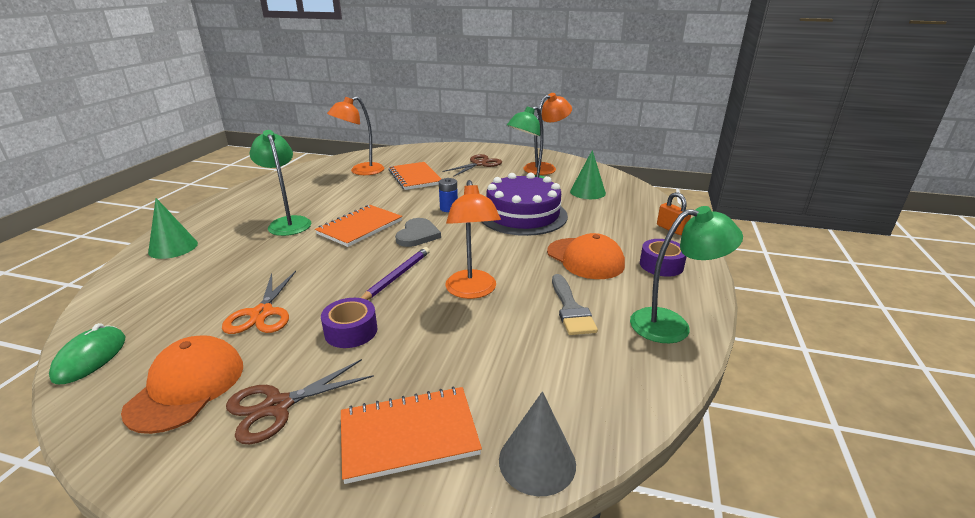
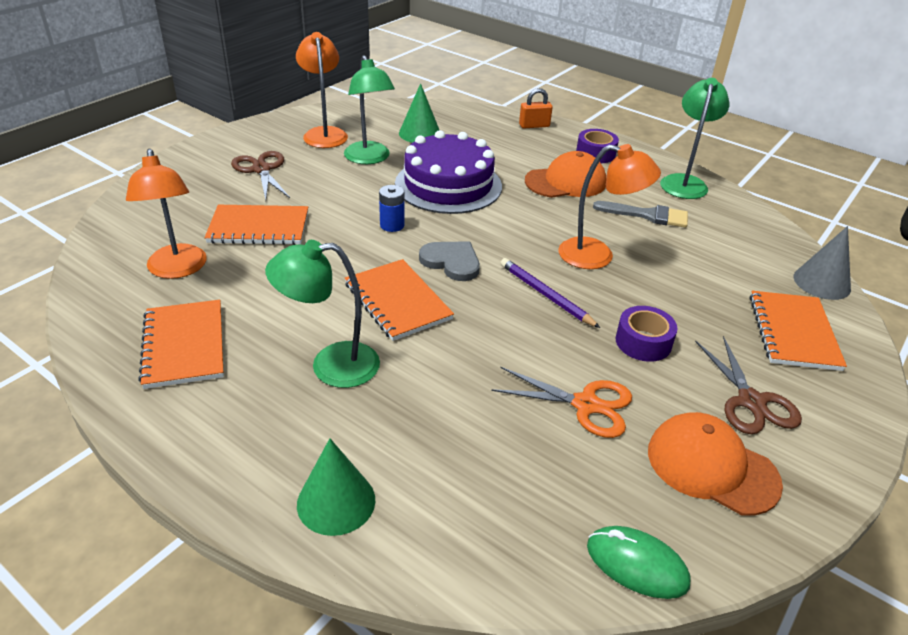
camera: 70 degrees left, 10 degrees up
(296, 188) = (184, 345): none -> orange notebook

